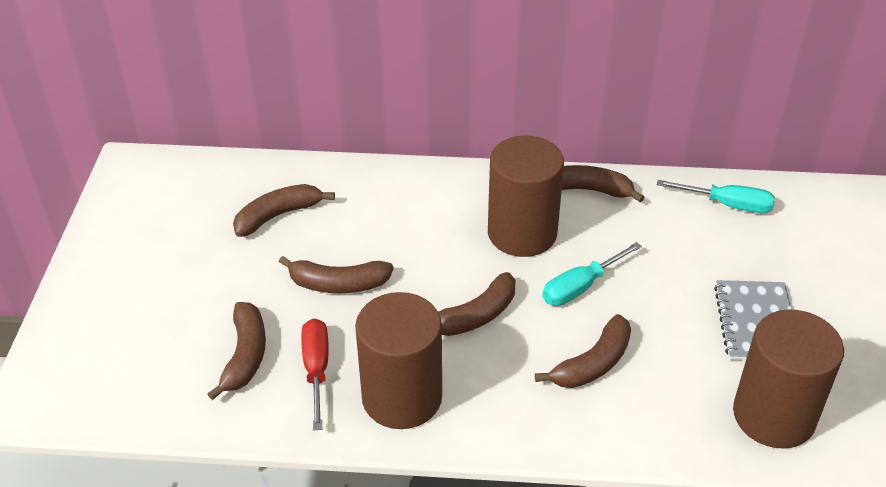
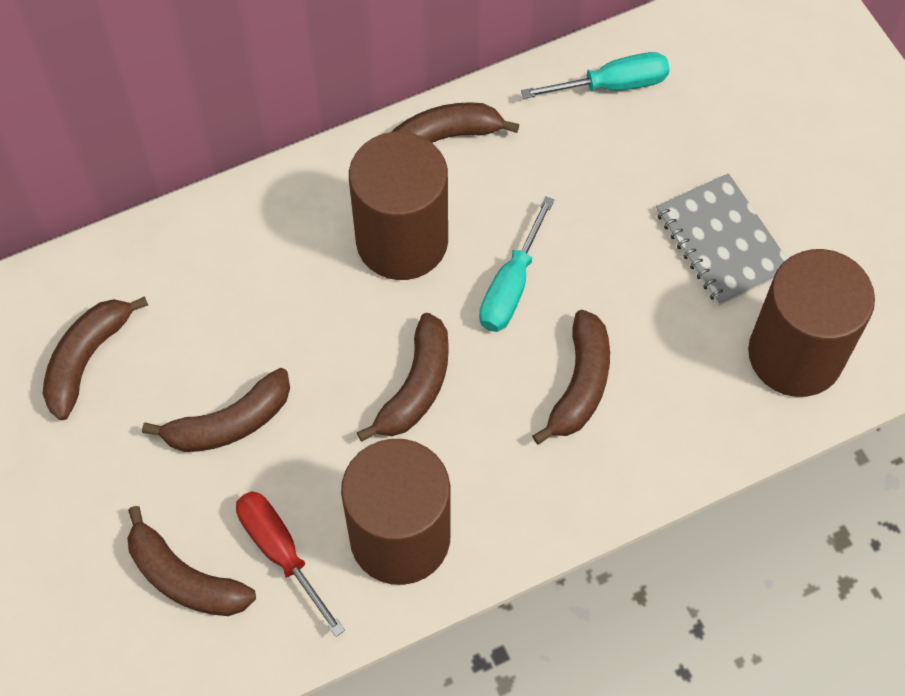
camera: 30 degrees left, 20 degrees up
(245, 356) = (184, 578): brown banana -> brown banana turned 150 degrees clockwise

